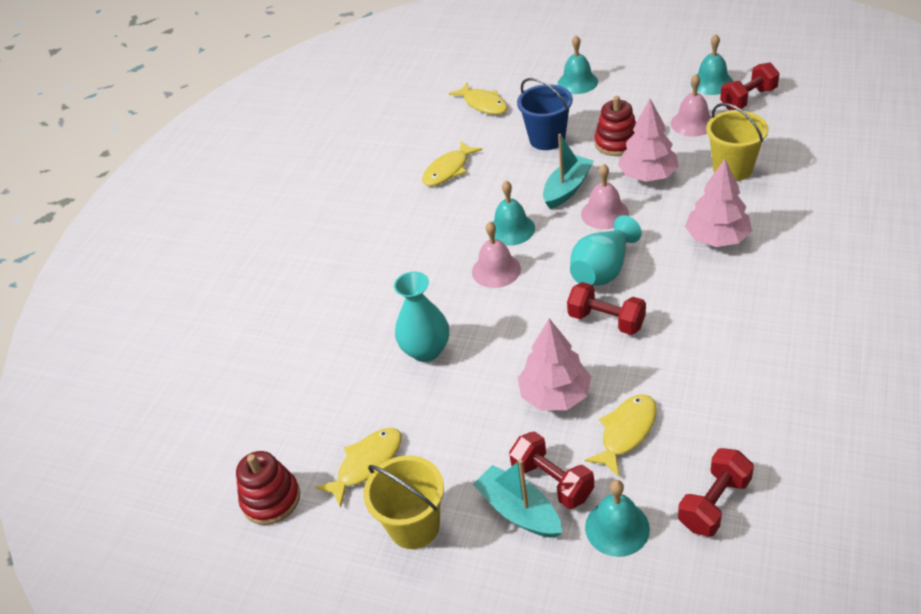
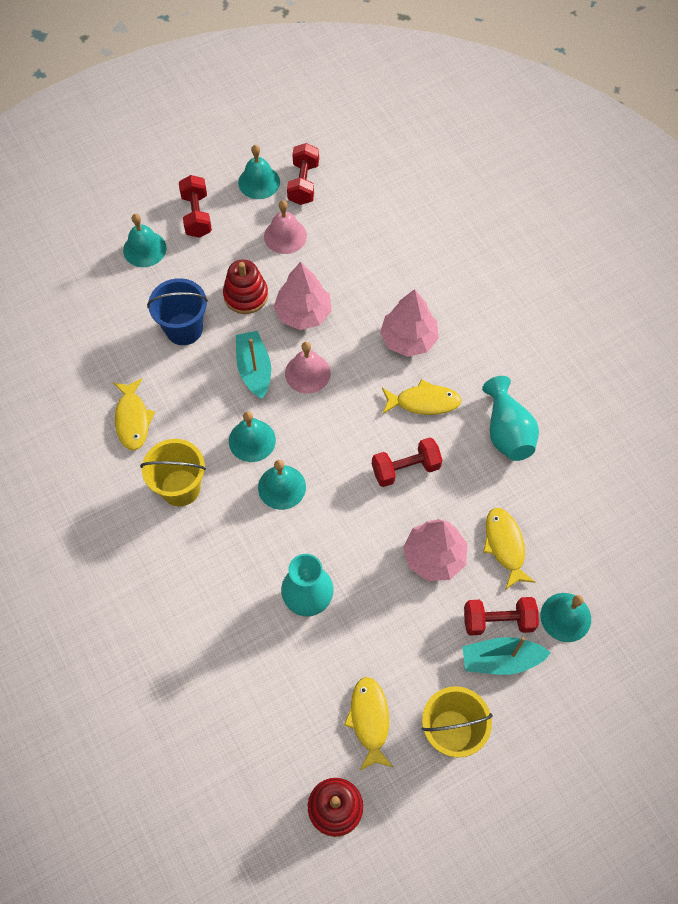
camera: 55 degrees left, 20 degrees up
(483, 104) = (84, 327): yellow fish -> yellow fish (424, 402)
(496, 270) = (282, 487): pink bell -> turquoise bell
(603, 270) = (359, 426): turquoise vase -> turquoise vase (507, 431)
(714, 503) = (599, 551): red dumbbell -> red dumbbell (196, 215)
(732, 169) = (358, 264): yellow bucket -> yellow bucket (180, 488)

